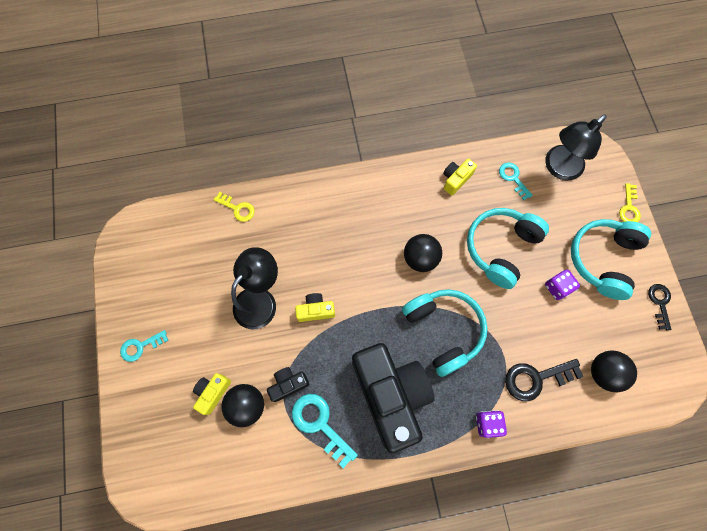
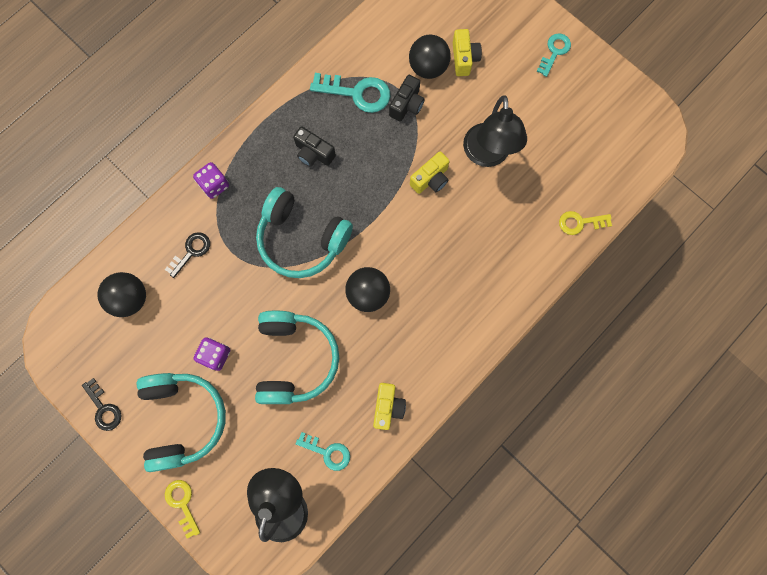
camera: 145 degrees right, 5 degrees up
(390, 394) = (314, 153): black camera -> black camera, size x0.41
(536, 378) = (191, 252): black key -> black key, size x0.63

